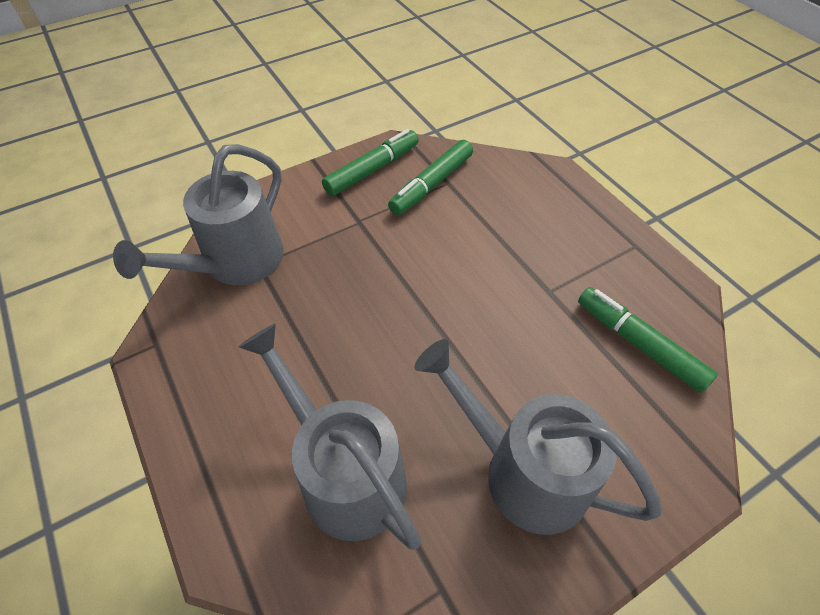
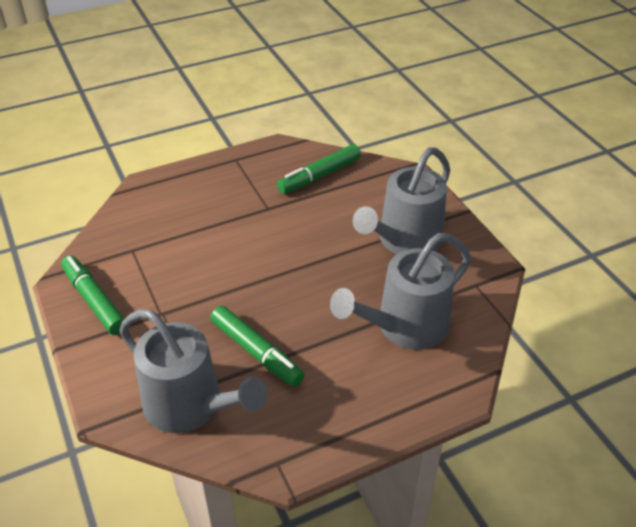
camera: 85 degrees left, 10 degrees down
(431, 184) = (131, 260): green marker -> green marker (256, 352)

